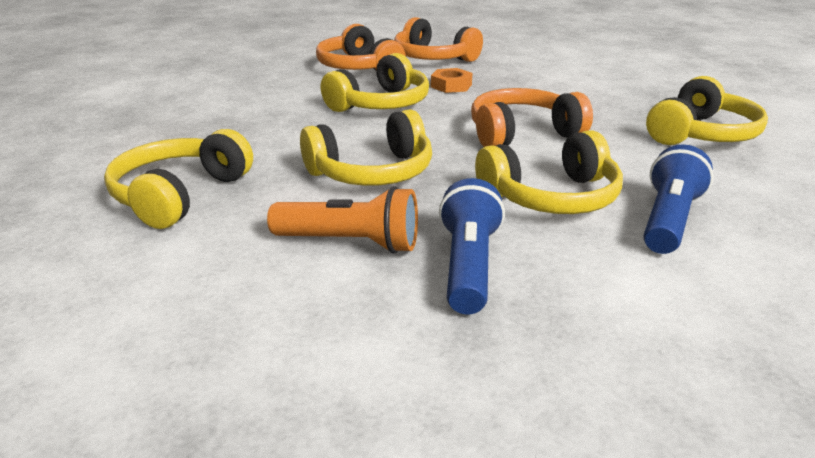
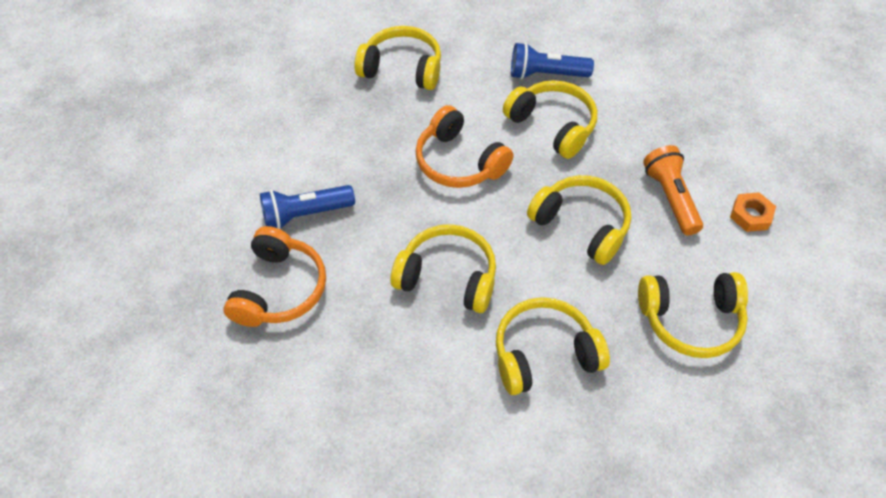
camera: 115 degrees left, 25 degrees up
(256, 121) = (544, 354): none -> yellow headphones
(359, 67) = (346, 347): orange headphones -> none
(451, 86) = (368, 241): orange nut -> orange nut (750, 215)
(468, 266) = (652, 142): blue flashlight -> blue flashlight (305, 214)

